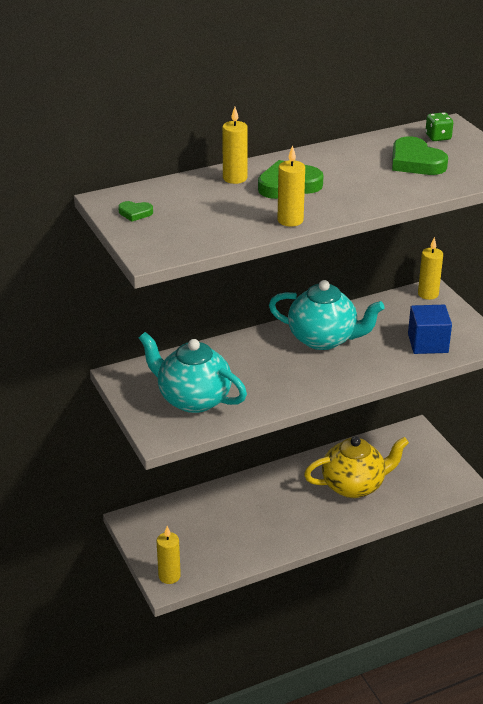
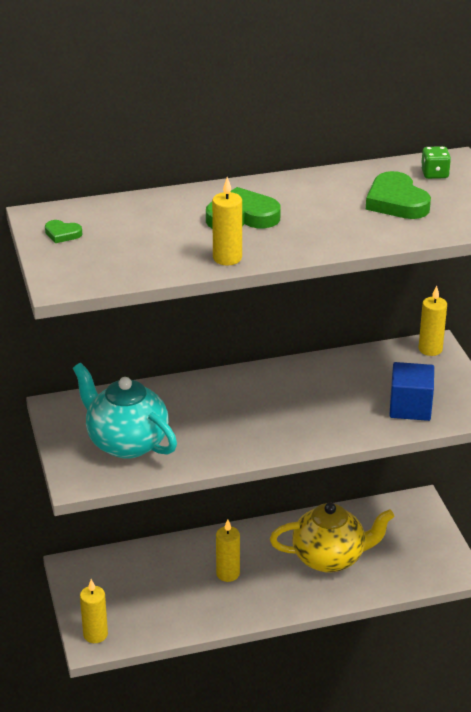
camera: 10 degrees right, 0 degrees up
(235, 178) = (186, 203): yellow candle -> yellow candle (228, 574)
(323, 339) = (293, 390): turquoise teapot -> none

